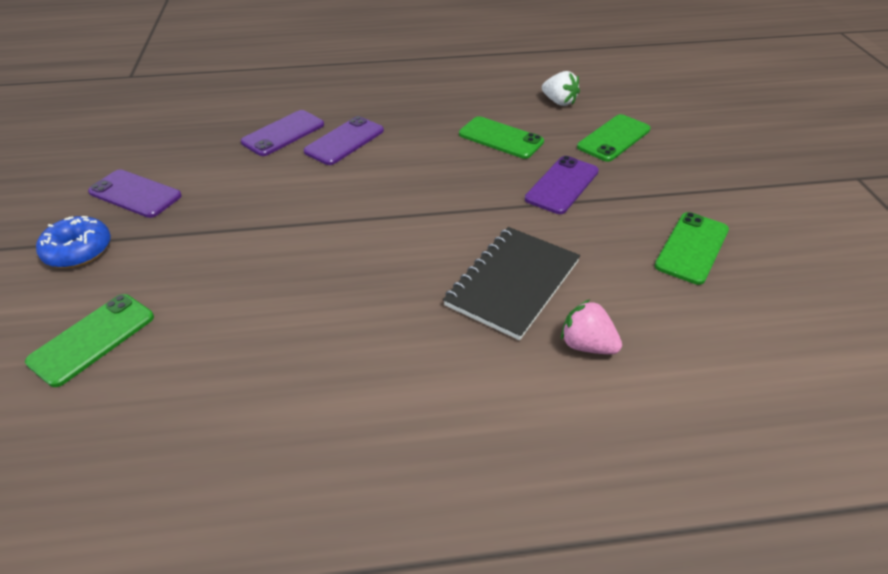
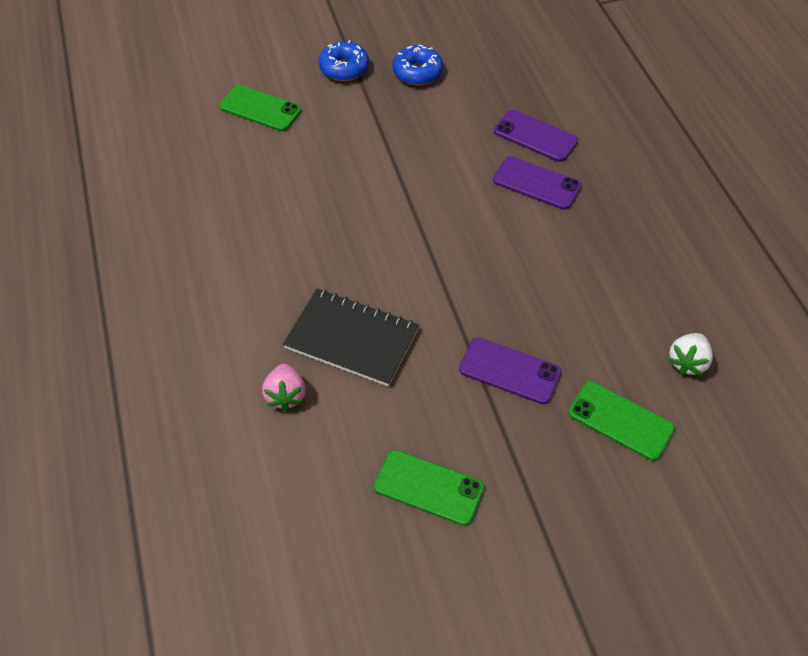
camera: 80 degrees right, 10 degrees up
(135, 194) = (417, 72): purple phone -> blue donut
(500, 138) = (584, 310): green phone -> none
(587, 345) = (286, 395): pink strawberry -> pink strawberry turned 150 degrees clockwise

